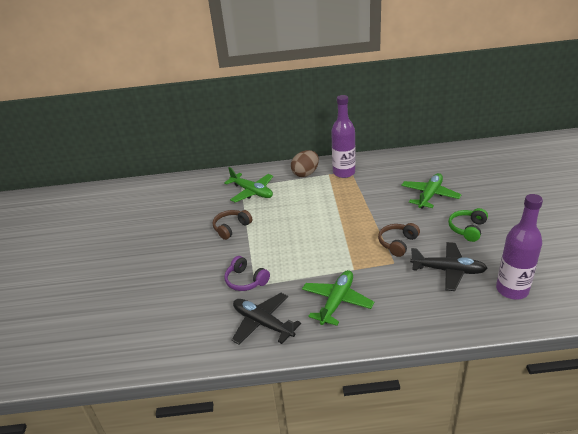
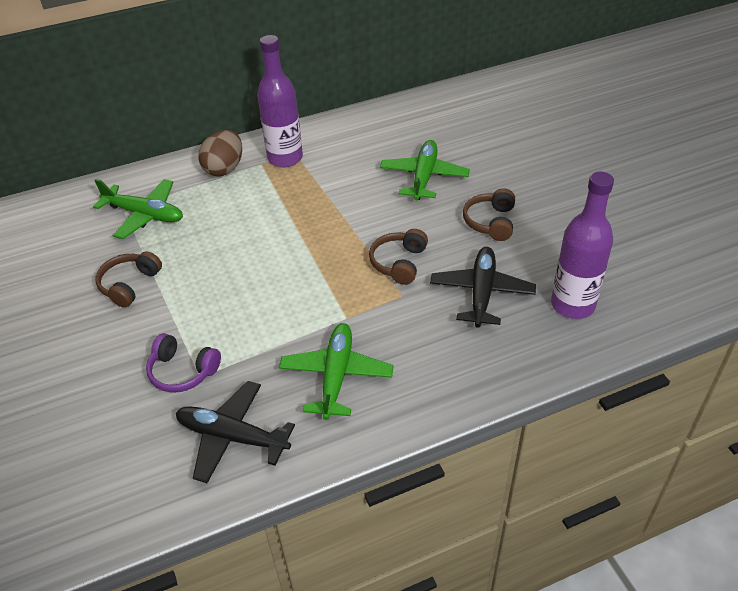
camera: 20 degrees left, 10 degrees up
(448, 270) = (481, 292): black plane -> black plane turned 75 degrees counterclockwise
(467, 229) = (490, 222): green headphones -> brown headphones

